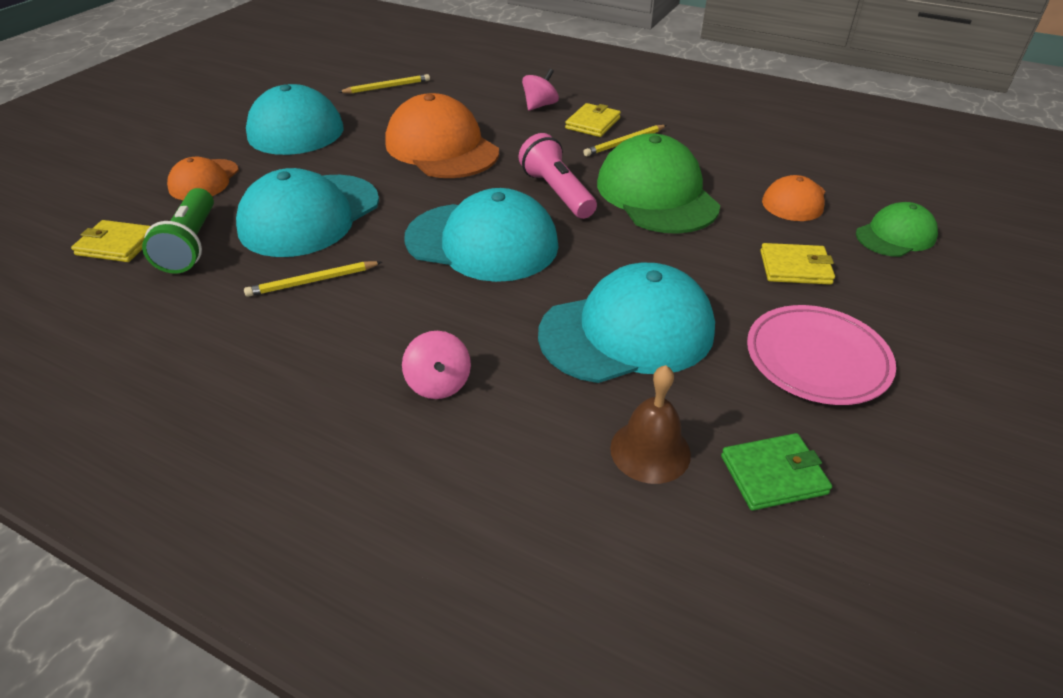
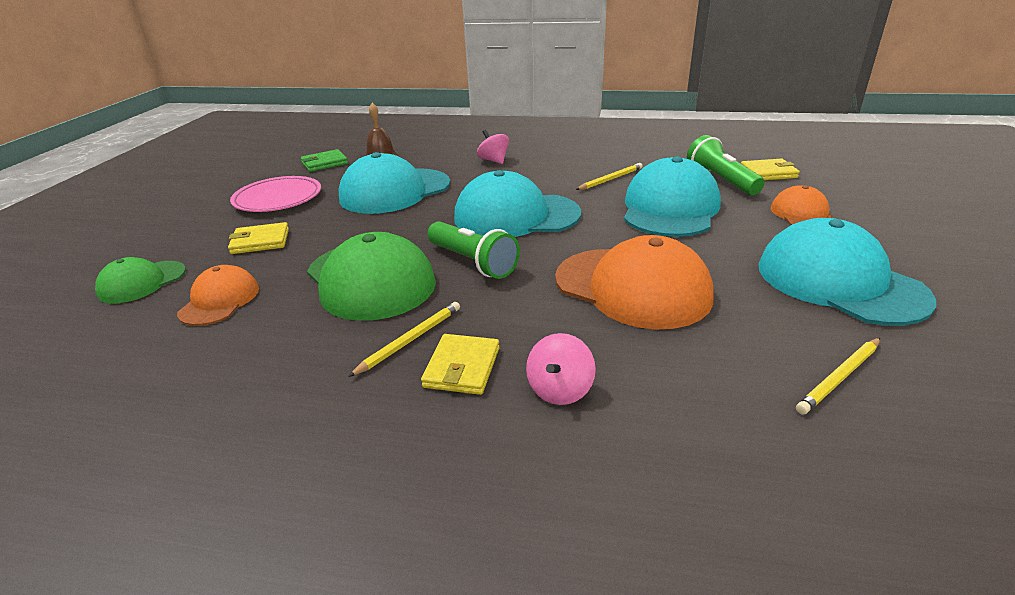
camera: 165 degrees right, 10 degrees down
(557, 192) = (473, 262): pink flashlight -> green flashlight

